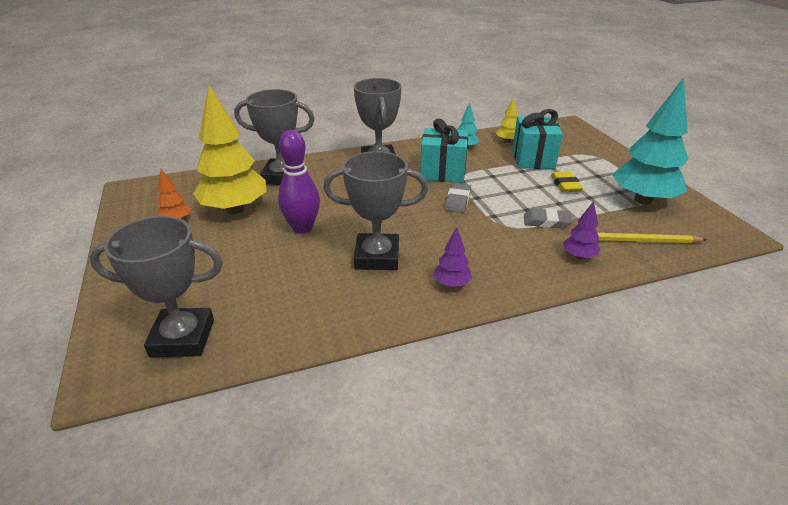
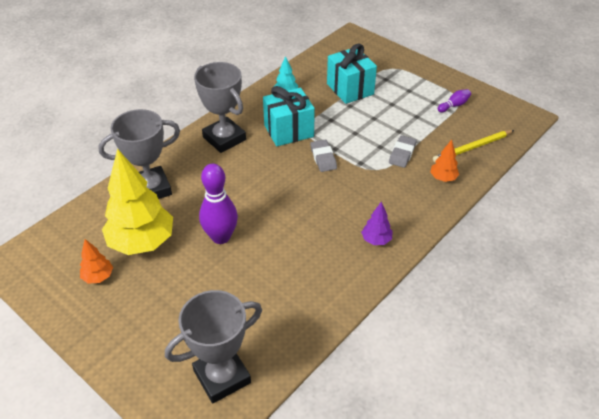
camera: 30 degrees left, 10 degrees up
(377, 257) = (305, 240): grey trophy -> none
(507, 141) = (315, 74): yellow tree -> none
(546, 222) = (402, 154): grey eraser -> grey eraser turned 45 degrees counterclockwise
(565, 185) = (392, 110): yellow eraser -> none
(579, 256) = (443, 178): purple tree -> orange tree
(643, 200) = (454, 105): turquoise tree -> purple bowling pin

